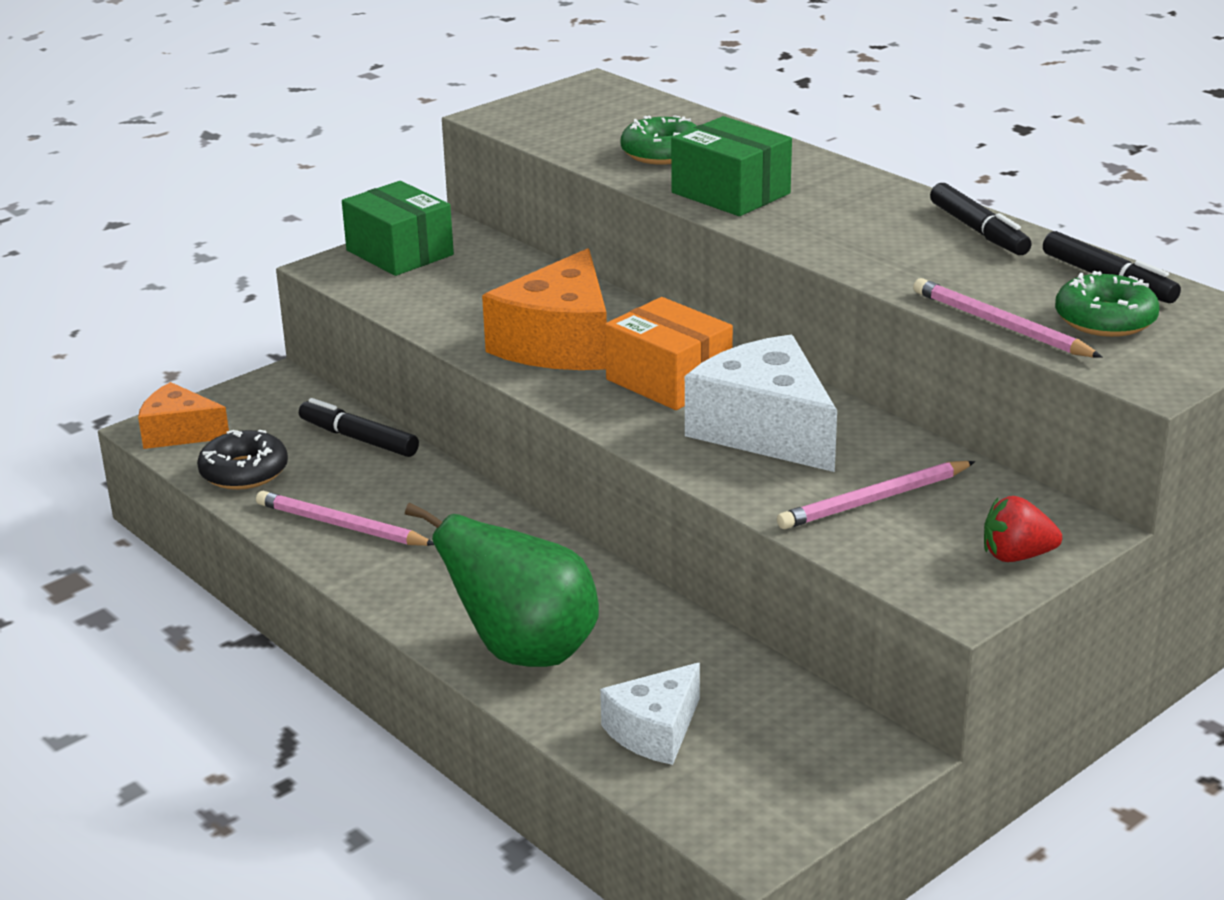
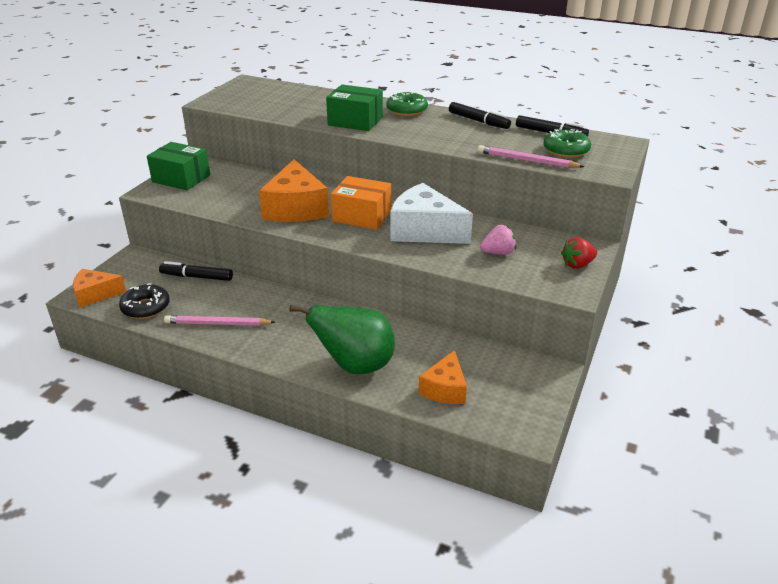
camera: 25 degrees left, 5 degrees up
(655, 731) = (445, 389): white cheese -> orange cheese
(662, 153) = (307, 108): green donut -> green donut (407, 110)
(874, 500) = (498, 252): pink pencil -> pink strawberry

